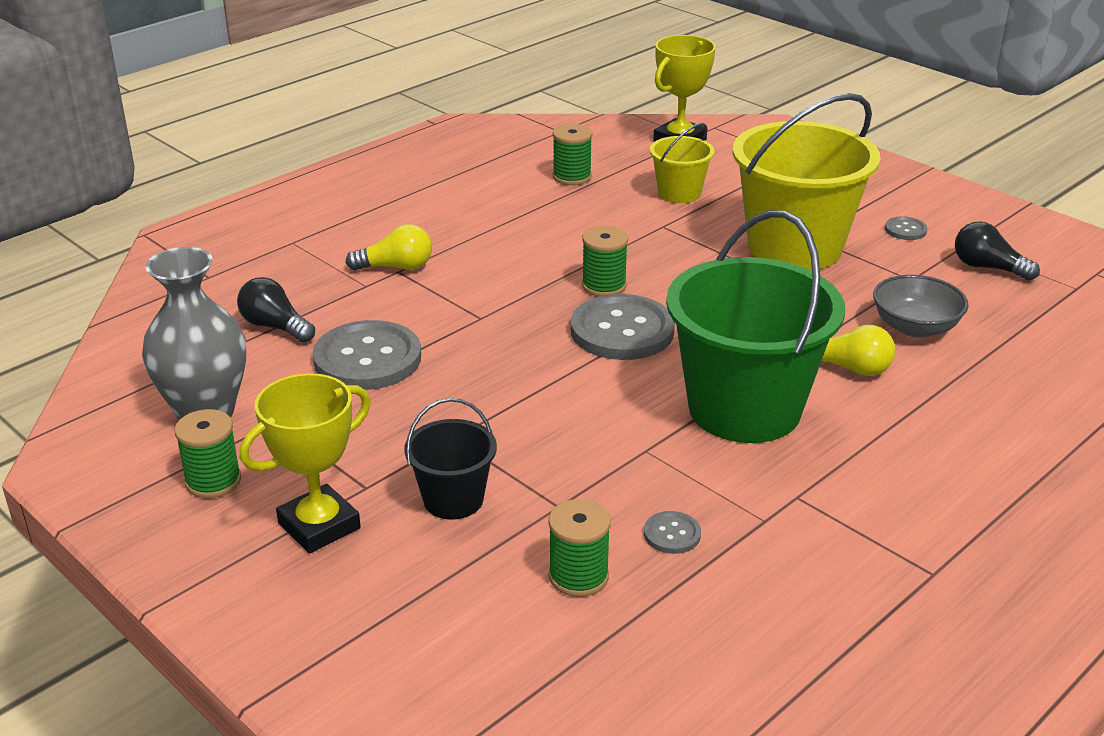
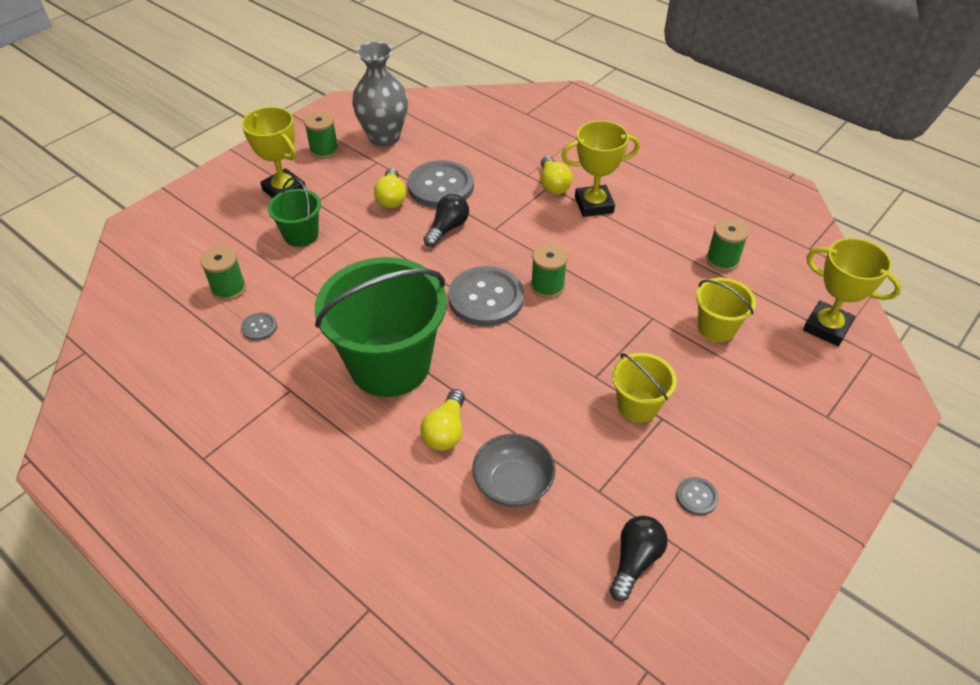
camera: 85 degrees right, 15 degrees up
(275, 327) = (472, 147): black light bulb -> black light bulb (447, 228)
(381, 405) = (391, 198): none -> yellow light bulb
(450, 242) = (594, 205): none -> yellow trophy
(453, 499) = (301, 235): black bucket -> green bucket
(794, 247) = (637, 405): yellow bucket -> yellow bucket, size x0.49

